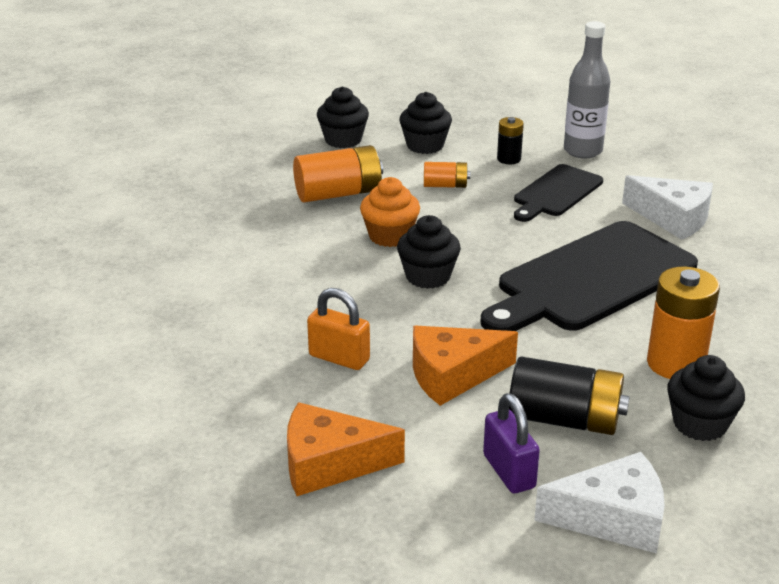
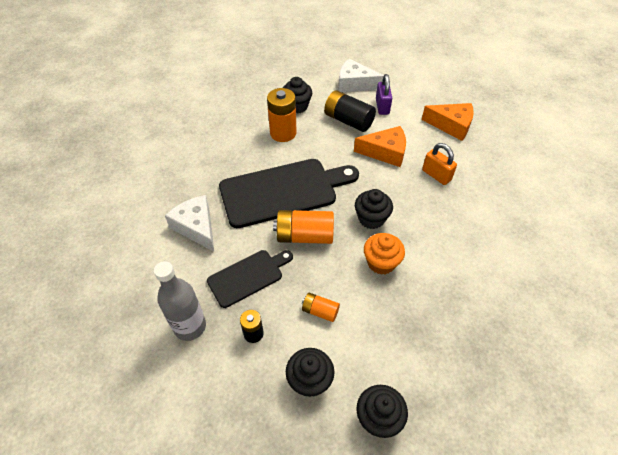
camera: 160 degrees left, 20 degrees up
(338, 194) = (403, 325): orange battery -> orange battery (304, 236)

